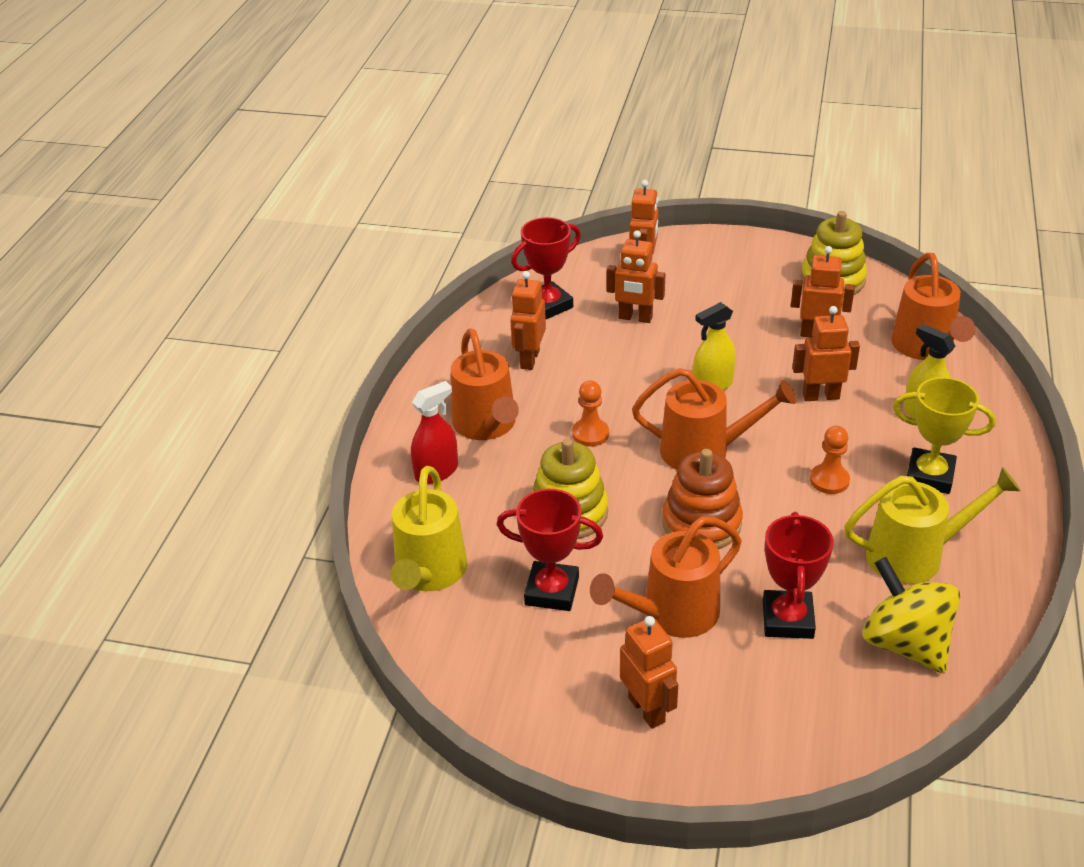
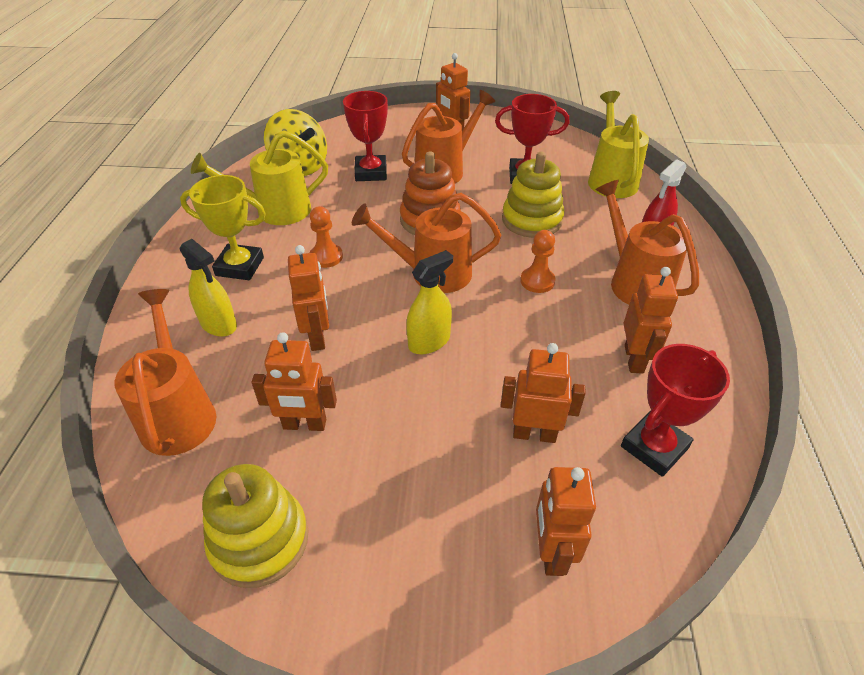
camera: 170 degrees right, 5 degrees up
(820, 396) = (317, 337): orange robot -> orange robot turned 90 degrees counterclockwise

